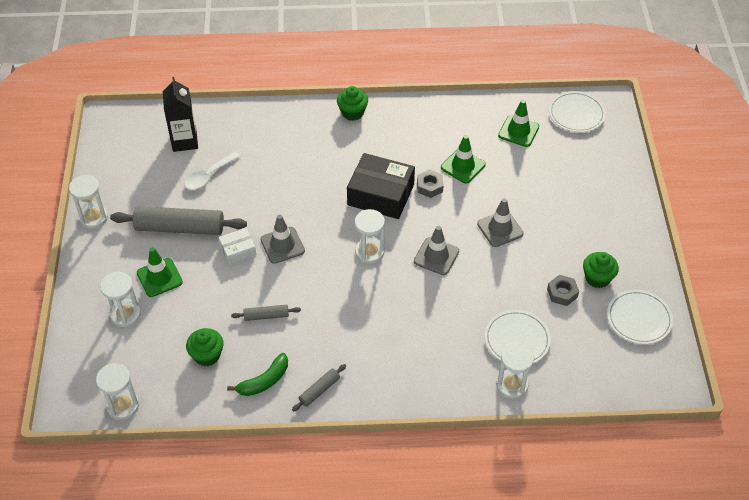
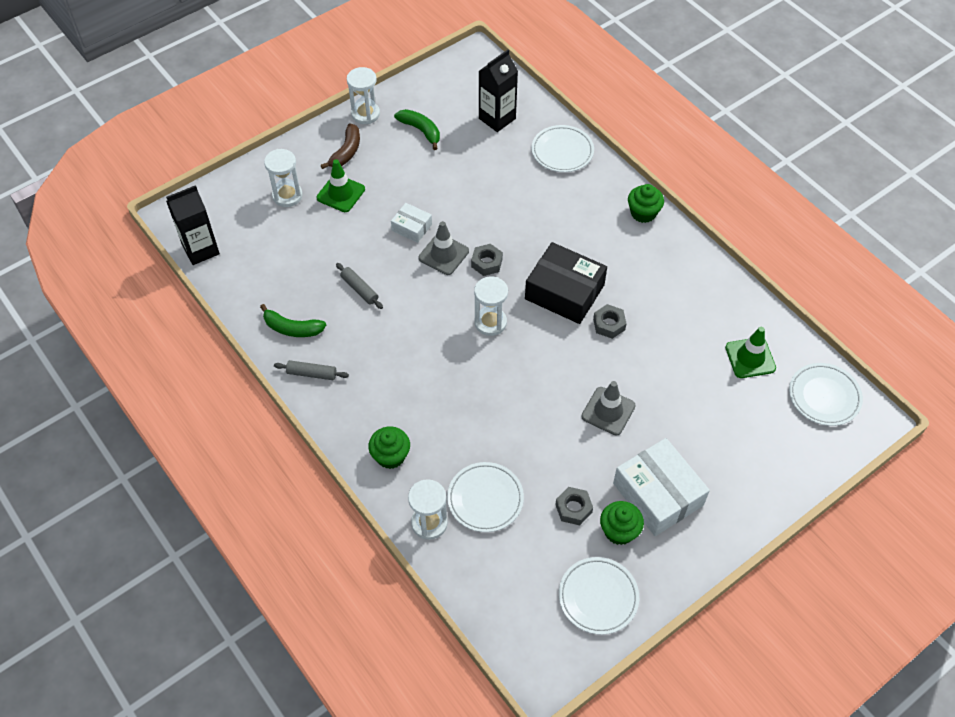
camera: 55 degrees right, 5 degrees up
(120, 251) = (346, 152): none -> brown banana
(123, 406) = (201, 250): white hourglass -> black carton
(148, 192) = (421, 131): none -> green banana
(180, 228) = (402, 174): grey rolling pin -> none
(207, 355) = (288, 273): green cupcake -> green cupcake (390, 456)
(209, 176) = (474, 158): white spoon -> none
(254, 123) = (562, 151): none -> white plate
(314, 224) = (487, 263): none -> grey nut
(381, 195) = (564, 292): black box -> black box turned 45 degrees counterclockwise
(436, 256) = (529, 377): grey traffic cone -> none
(463, 166) = (659, 336): green traffic cone -> none
(585, 241) = (658, 494): none -> white box

